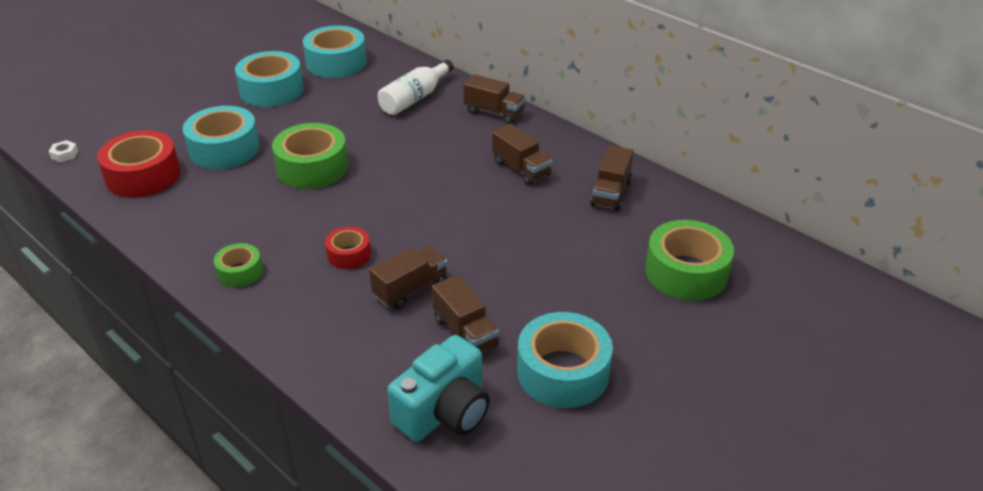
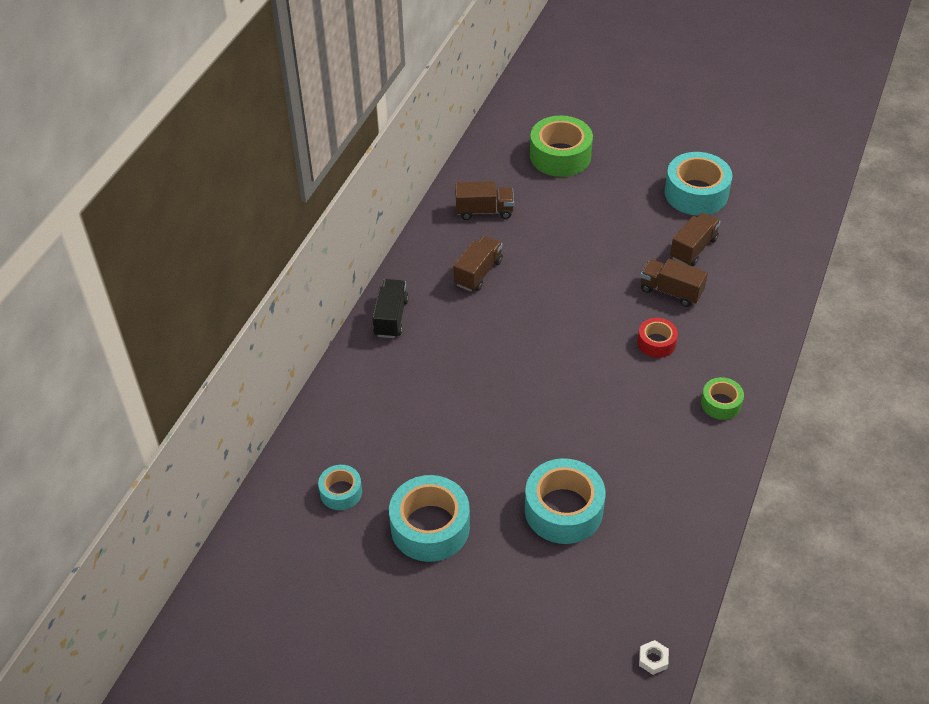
camera: 110 degrees left, 10 degrees up
(143, 176) = (645, 556): red tape -> none
(312, 168) = (555, 420): green tape -> none
(336, 63) = (341, 492): turquoise tape -> turquoise tape, size x0.55
(415, 98) = (391, 388): white bottle -> none
(444, 412) = (767, 237): turquoise camera -> none
(494, 112) = (391, 317): brown truck -> black truck

